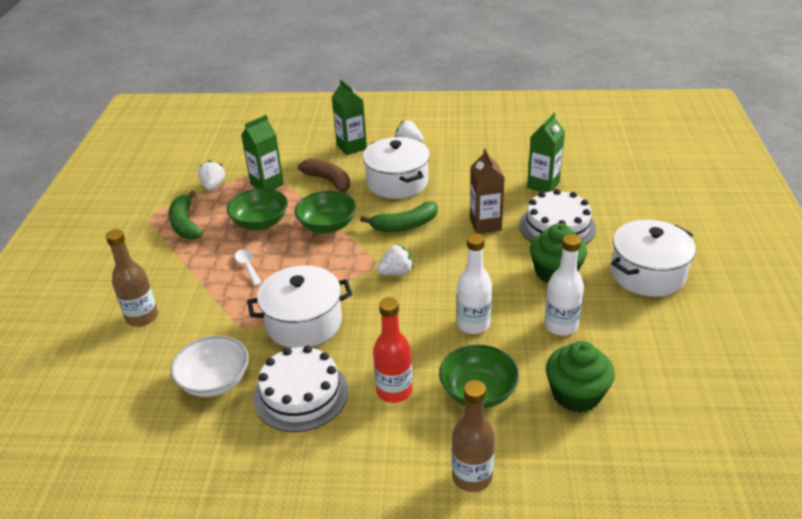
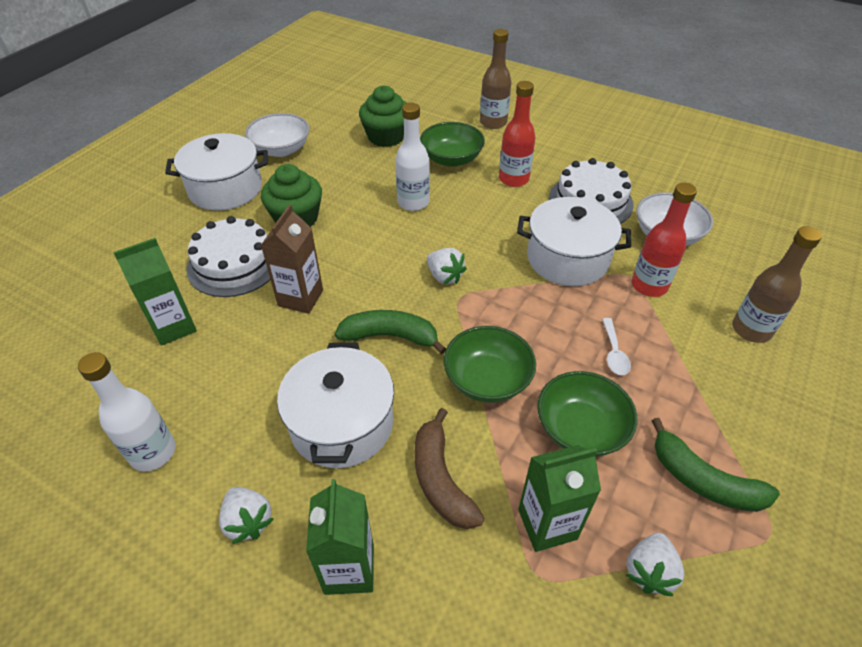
camera: 155 degrees left, 10 degrees up
(185, 224) = (703, 480): green banana -> green banana turned 120 degrees clockwise
(227, 324) = (649, 286): none -> red bottle
(396, 272) = (444, 276): white strawberry -> white strawberry turned 135 degrees counterclockwise
(561, 325) = (345, 177): white bottle -> white bottle (153, 452)
(659, 331) = (281, 149): none -> white bowl

